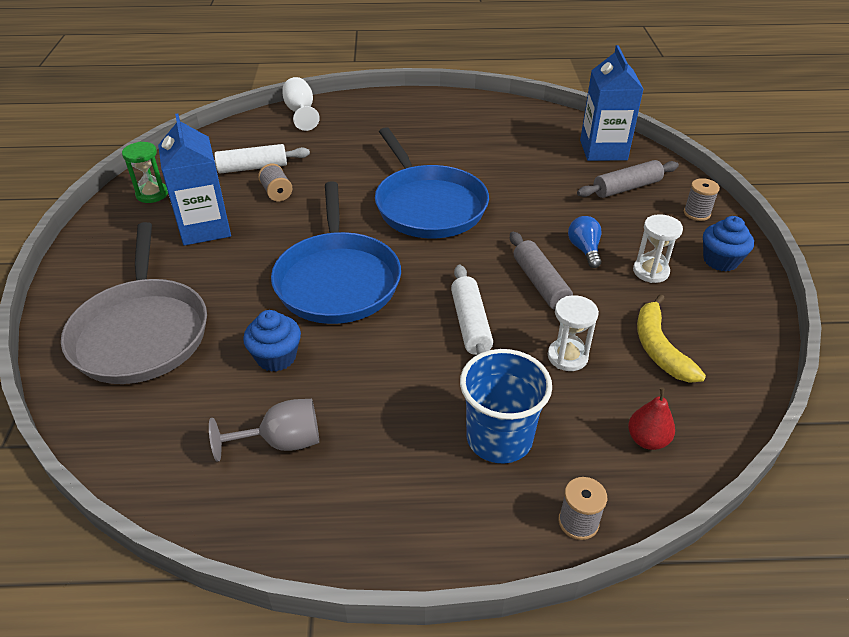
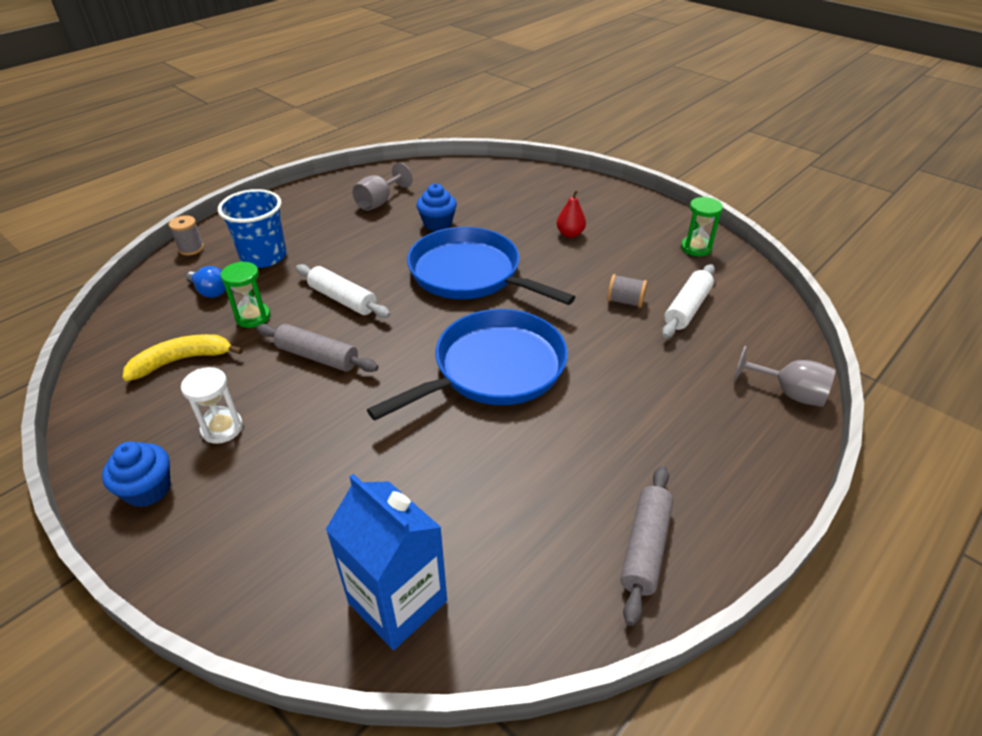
camera: 135 degrees right, 0 degrees up
(141, 333) = (526, 196): grey pan -> none
(205, 228) = (613, 251): blue carton -> none
(301, 113) = (789, 393): white goblet -> grey goblet
(428, 206) = (494, 368): blue pan -> blue pan turned 120 degrees clockwise
(567, 357) = (253, 317): white hourglass -> green hourglass
(584, 250) = (304, 413): blue light bulb -> blue light bulb (210, 291)
(626, 188) = (314, 538): grey rolling pin -> grey rolling pin (645, 547)
(647, 440) = (166, 300): red pear -> red pear (570, 234)
(659, 348) = (182, 360): yellow banana -> yellow banana turned 60 degrees counterclockwise
(697, 213) = (200, 552): grey spool -> none

